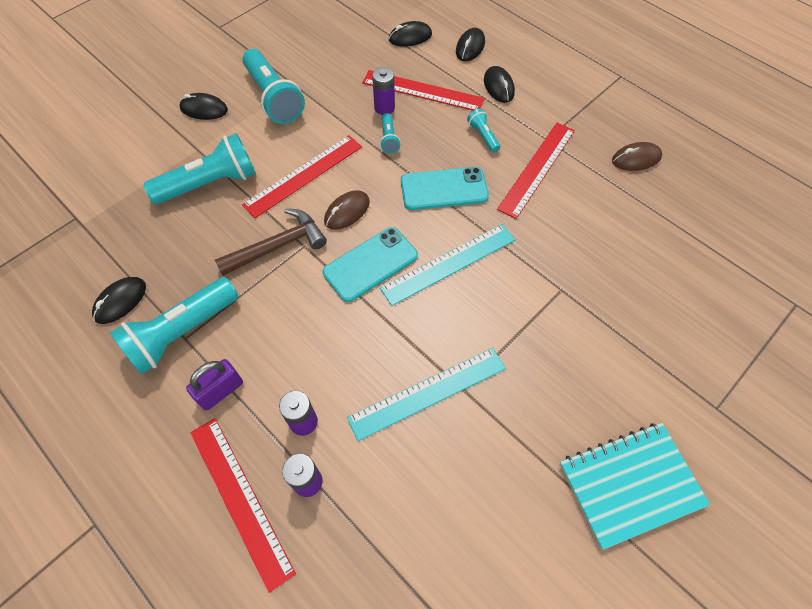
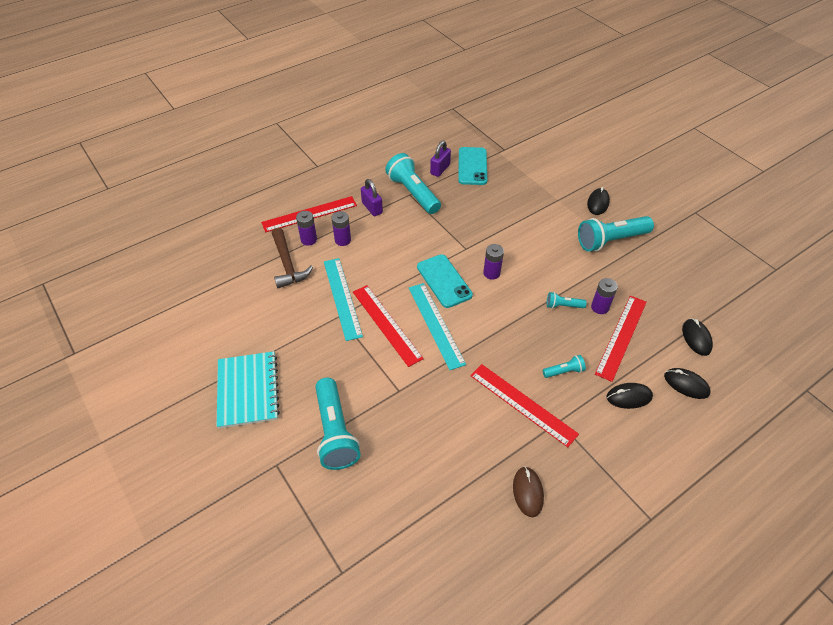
camera: 100 degrees right, 10 degrees down
(120, 301) = (440, 169): black mouse -> purple padlock
(210, 183) = (525, 205): turquoise flashlight -> turquoise flashlight (335, 432)
(278, 246) = (467, 236): brown hammer -> brown hammer (287, 264)
(304, 175) = (528, 252): red ruler -> red ruler (386, 324)
(347, 212) = (491, 273): brown mouse -> purple battery
(444, 189) = (506, 333): turquoise phone -> turquoise phone (472, 166)

